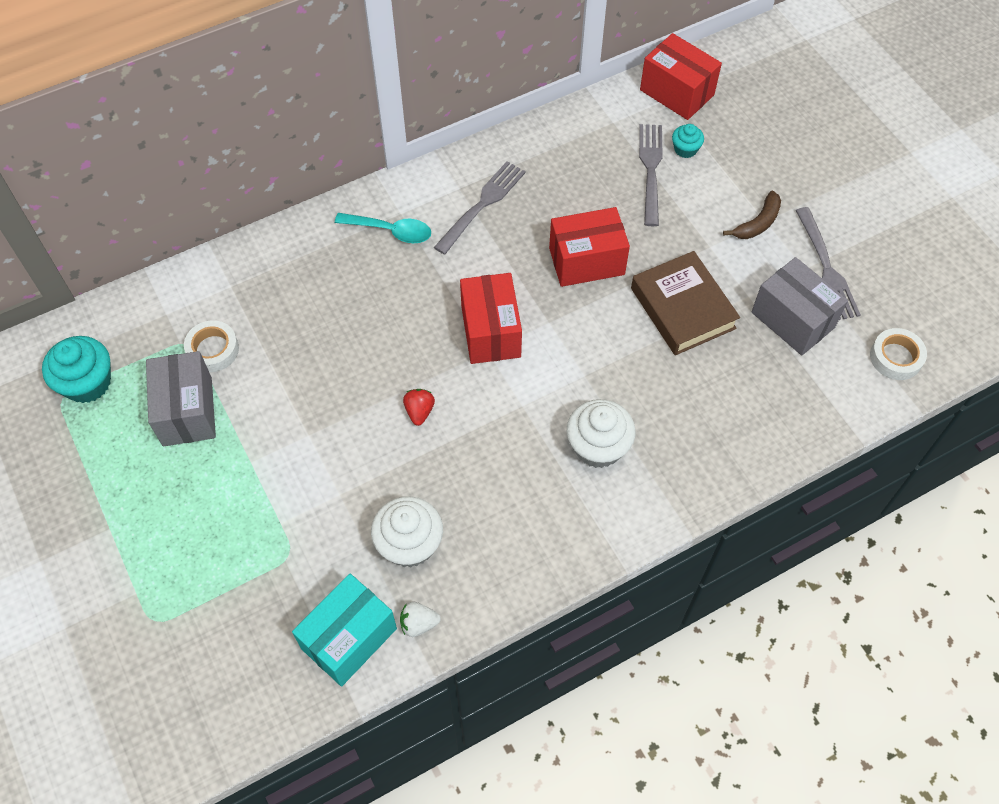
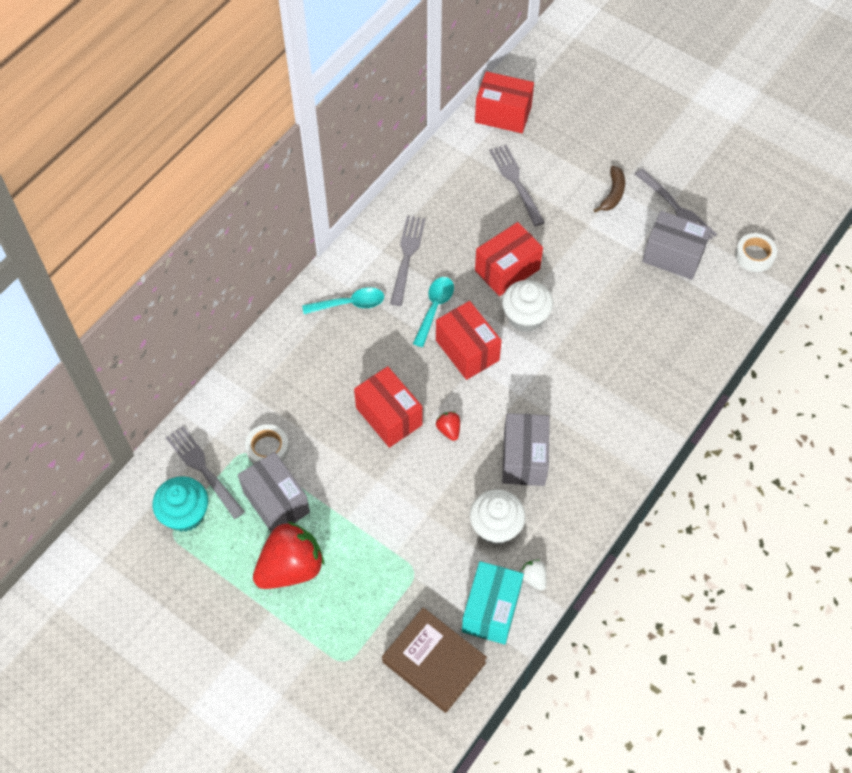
camera: 25 degrees left, 0 degrees up
(134, 344) = (203, 469): none -> grey fork
(160, 489) = (291, 567): none -> red strawberry
(362, 369) = (389, 416): none -> red box
(418, 623) = (533, 578): white strawberry -> white strawberry turned 90 degrees clockwise
(480, 272) = (434, 308): none -> turquoise spoon
(486, 480) = (524, 458): none -> grey box
(598, 446) = (588, 402): white cupcake -> white cupcake (525, 316)
(682, 308) = (593, 278): brown book -> brown book (434, 662)
(685, 149) = (532, 157): turquoise cupcake -> none

